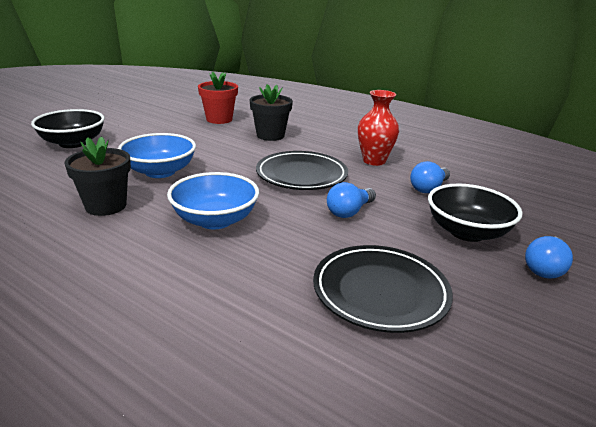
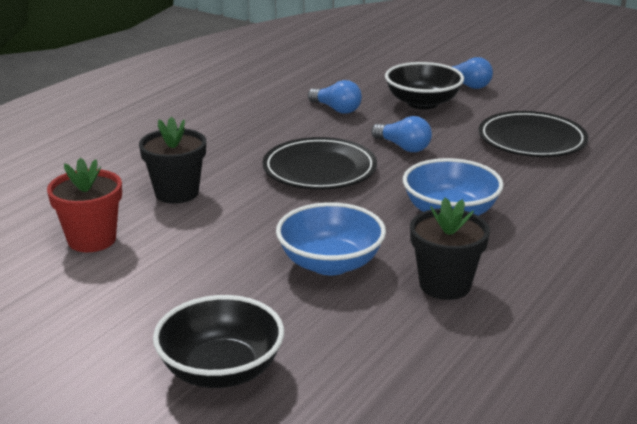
camera: 90 degrees left, 0 degrees up
(374, 161) = (266, 130): red vase -> none

